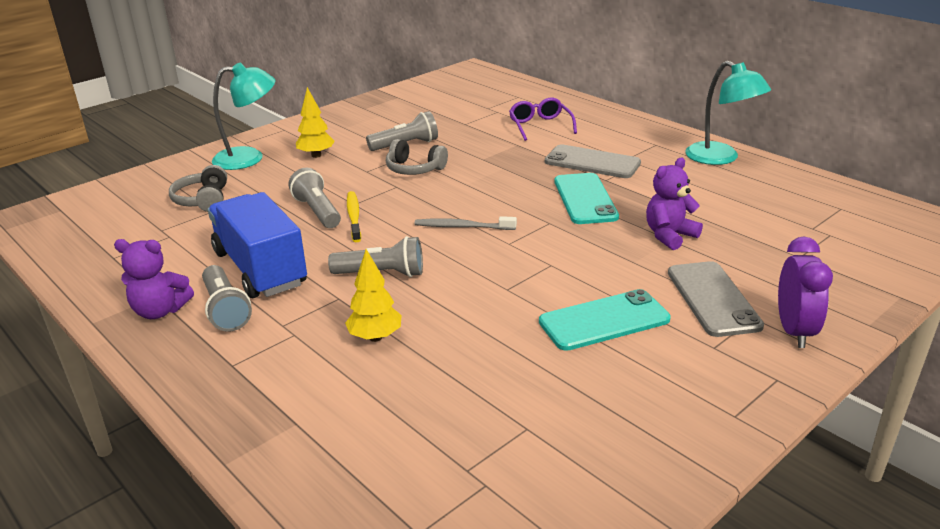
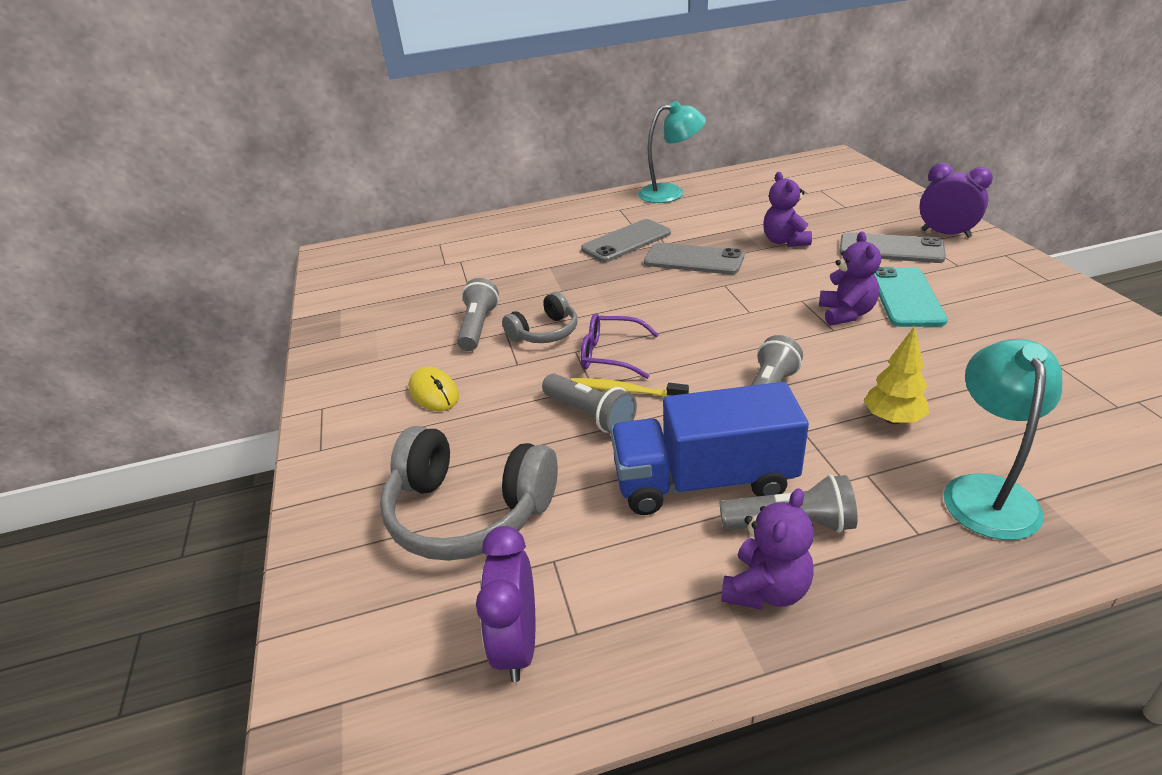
camera: 60 degrees left, 5 degrees up
(102, 243) = (517, 644): none -> purple clock
(203, 200) = (469, 512): grey headphones -> grey headphones, size x1.75
(249, 158) = (377, 451): turquoise lamp -> turquoise lamp (987, 492)
(316, 155) = (434, 393): yellow tree -> yellow mouse
(317, 211) = (590, 415): grey flashlight -> grey flashlight turned 135 degrees counterclockwise
(462, 227) = (700, 329): grey toothbrush -> none
(540, 126) = (523, 247): purple glasses -> purple glasses (611, 355)
(542, 291) = (846, 313): none -> purple teddy bear
(585, 199) = (693, 260): turquoise phone -> grey phone

